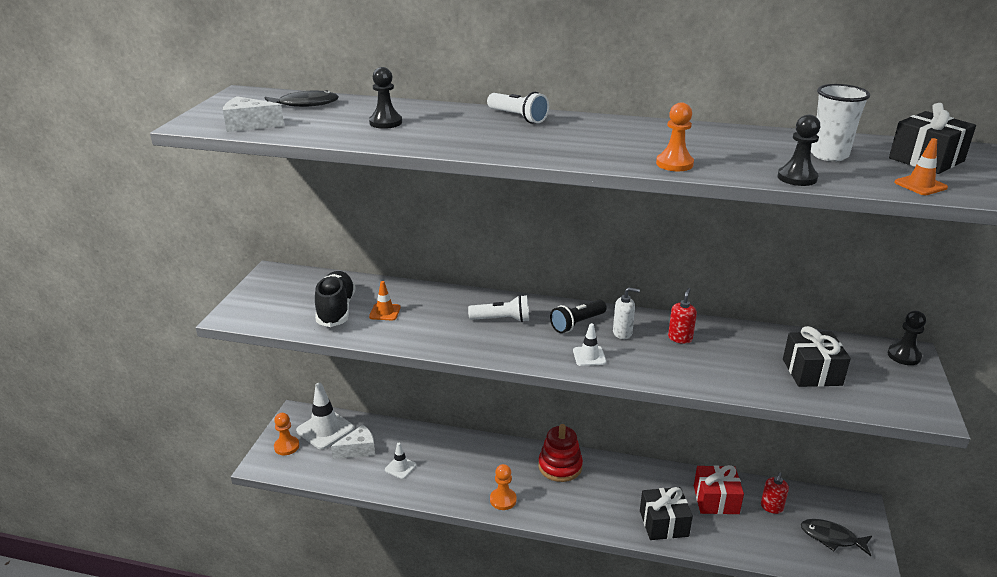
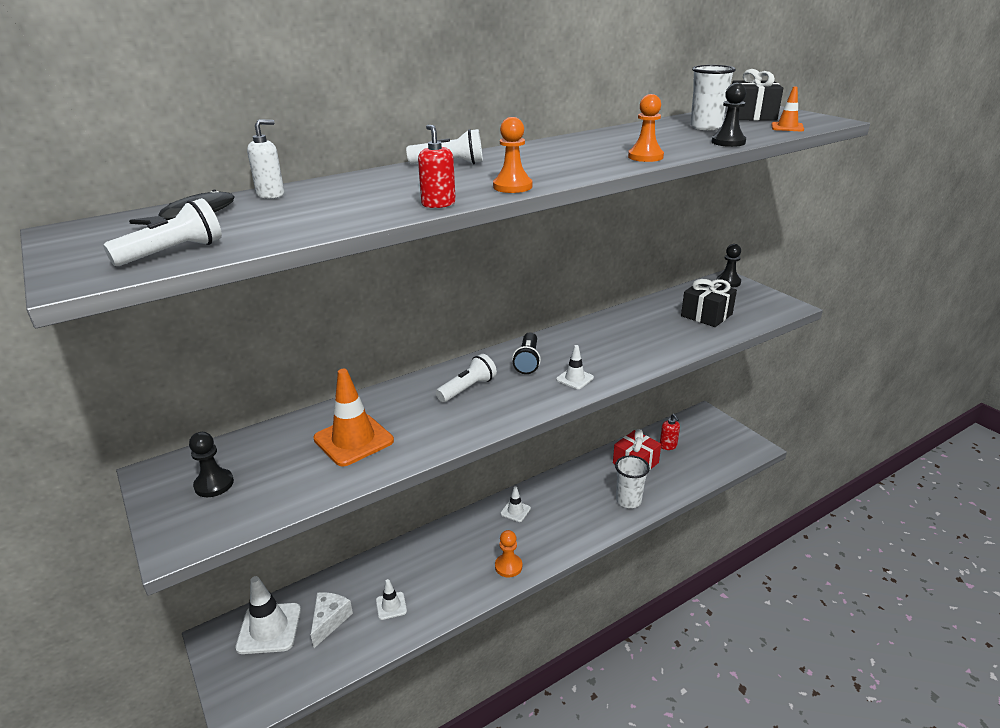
camera: 45 degrees left, 0 degrees up
(249, 125) = (173, 252): white cheese -> white flashlight
(286, 446) = (246, 675): orange pawn -> orange pawn (512, 187)
(336, 309) = (298, 465): black shoe -> none
(385, 122) = (338, 202): black pawn -> black pawn (214, 484)
(385, 312) = (353, 440): orange traffic cone -> orange traffic cone, size x1.90
(560, 466) = (515, 511): red stacking toy -> white traffic cone
(622, 333) = (567, 350): white soap dispenser -> white soap dispenser (271, 194)
(663, 523) = (628, 500): black gift -> white cup
(680, 338) = (607, 334): red soap dispenser -> red soap dispenser (438, 204)
(832, 538) = (717, 442): black fish -> none

